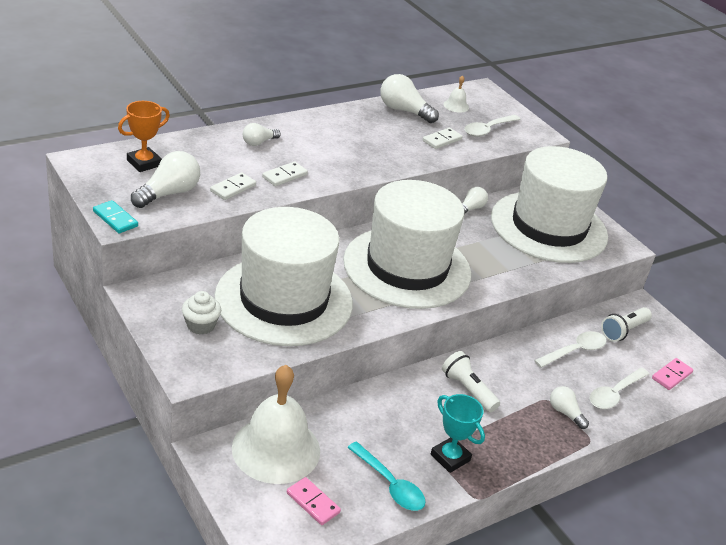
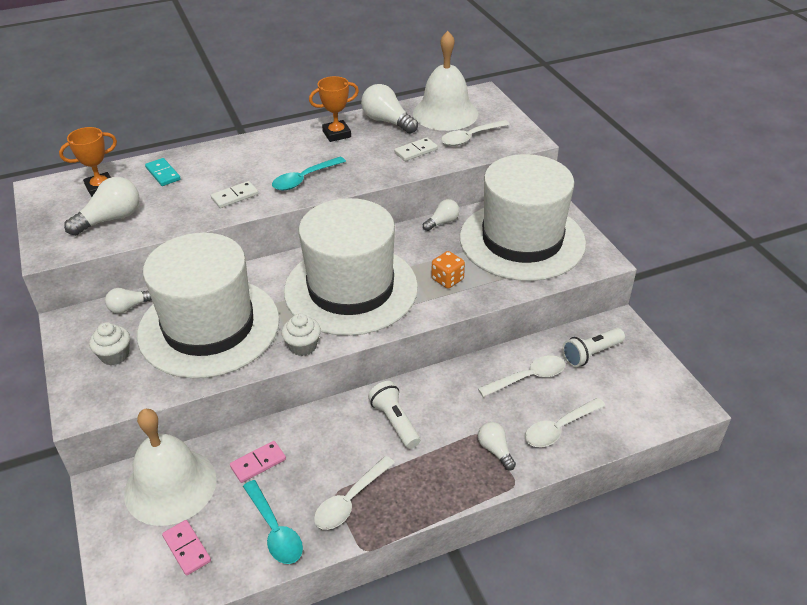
camera: 15 degrees right, 5 degrees up
(115, 219) = (47, 247): turquoise domino -> turquoise domino (163, 174)
(233, 188) = (176, 211): white domino -> none
(259, 142) = (223, 162): white light bulb -> white light bulb (129, 307)
(346, 162) = (304, 179): none -> turquoise spoon
(360, 120) = (336, 134): none -> orange trophy
(381, 318) = (303, 346): none -> white cupcake
(450, 457) = (350, 500): turquoise trophy -> white spoon
(456, 106) = (445, 113): white bell -> white bell, size x2.46
(493, 260) = (447, 279): none -> orange dice
(671, 375) = (632, 407): pink domino -> pink domino (258, 463)

